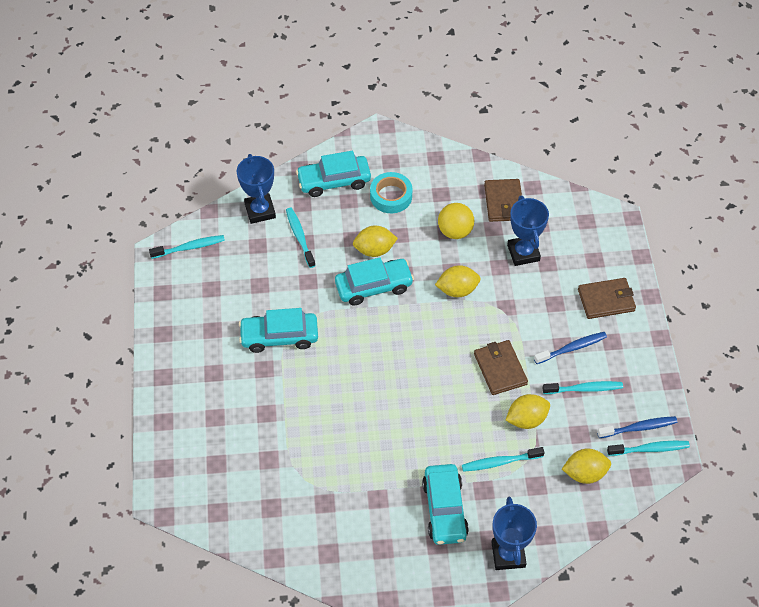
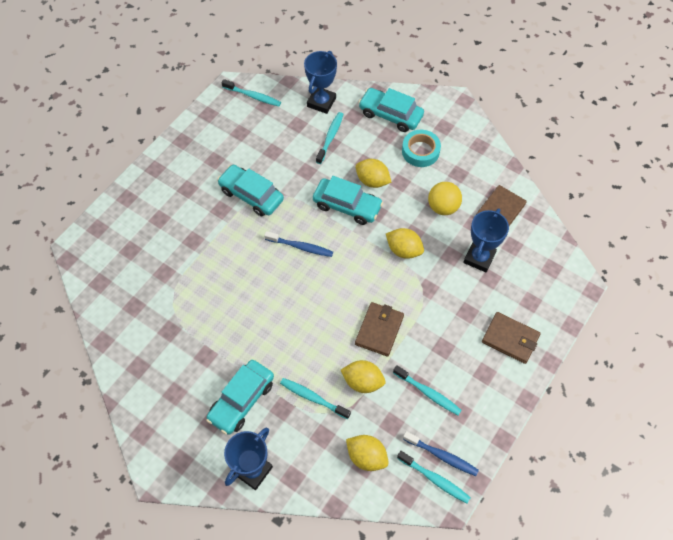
camera: 40 degrees right, 5 degrees up
(572, 348) = (448, 355): blue toothbrush -> blue toothbrush (300, 247)

